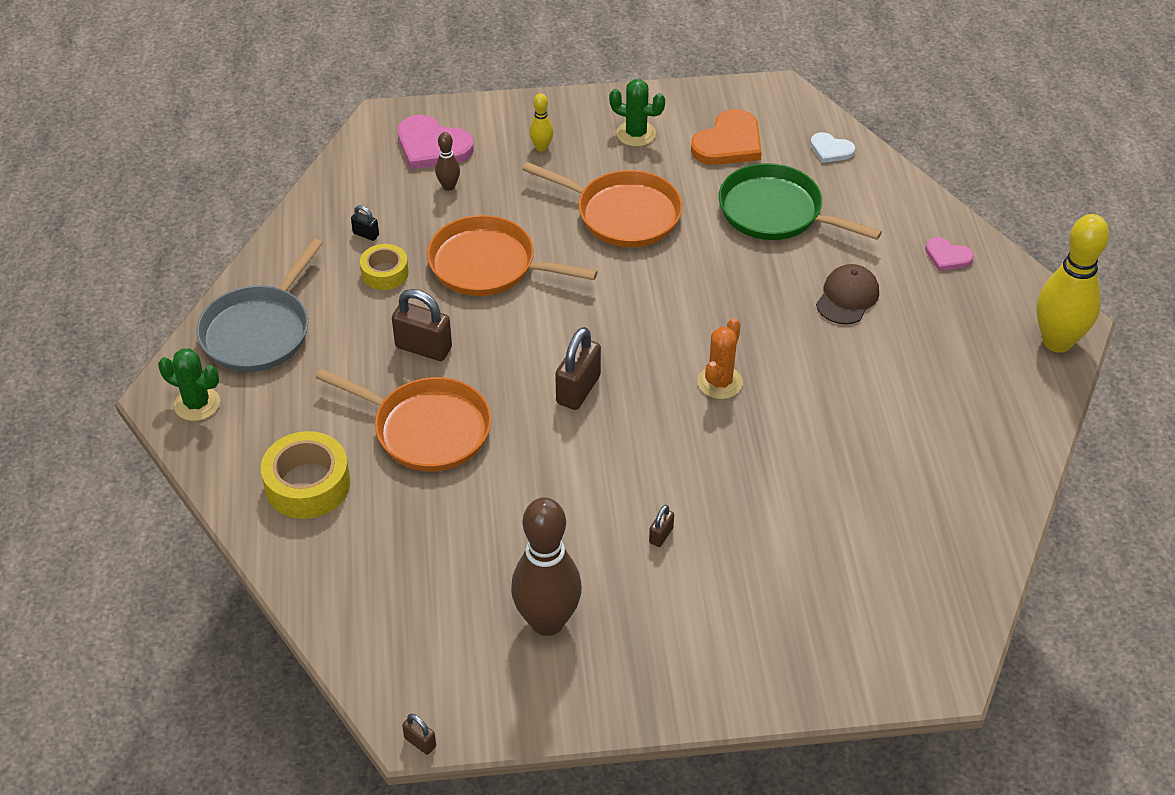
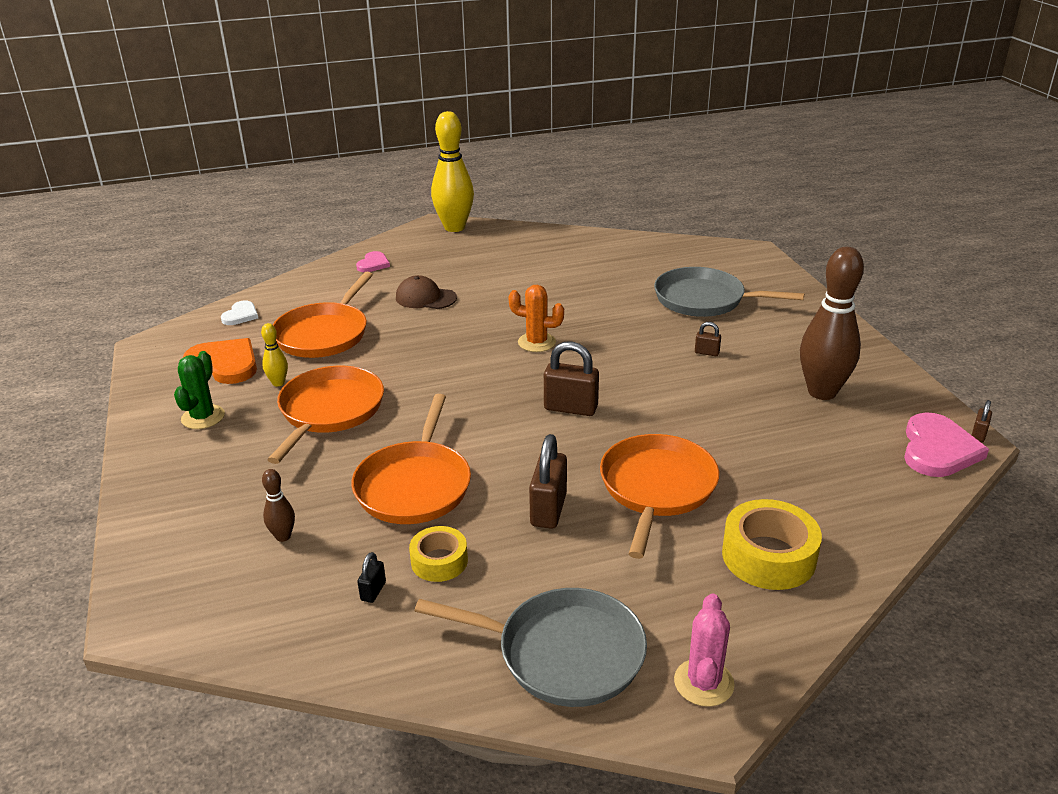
camera: 100 degrees left, 15 degrees down
(197, 404) = (703, 683): green cactus -> pink cactus
(432, 146) = (204, 564): pink heart -> pink heart (938, 449)
(541, 147) = (217, 476): yellow bowling pin -> yellow bowling pin (278, 383)
(775, 212) = (324, 334): green pan -> orange pan
(796, 570) = (704, 300): none -> grey pan

